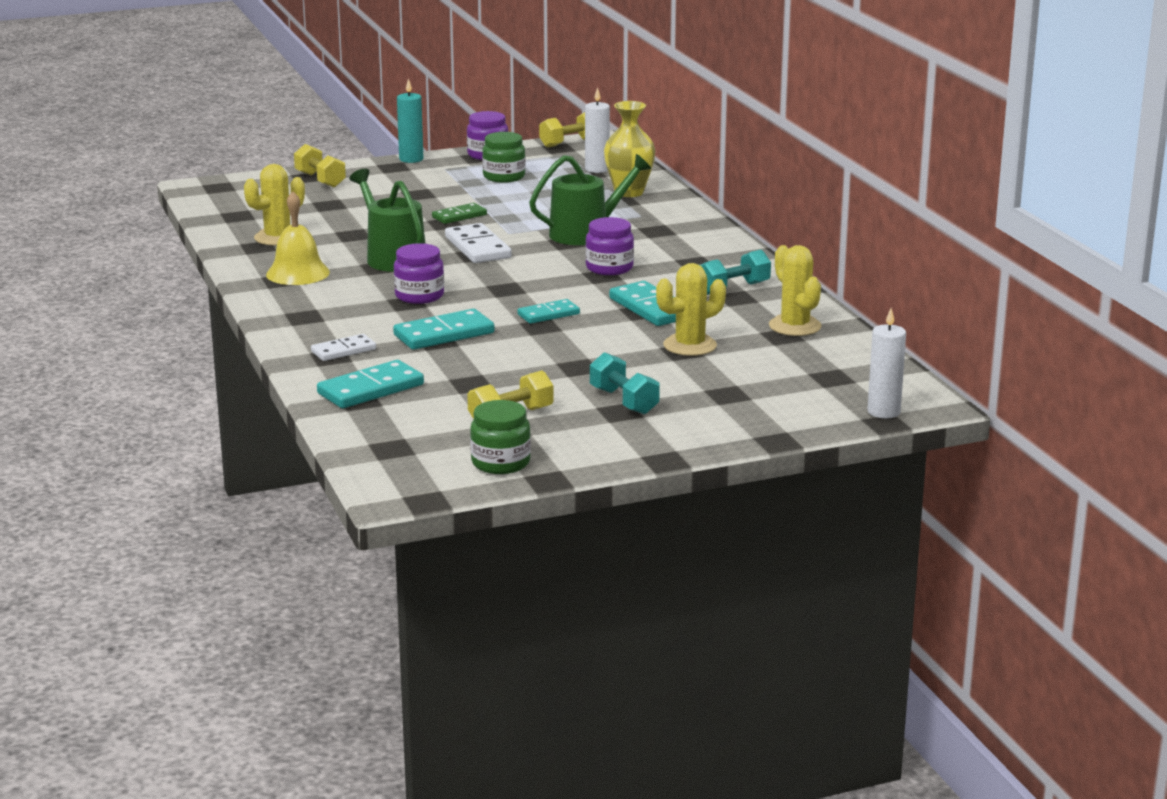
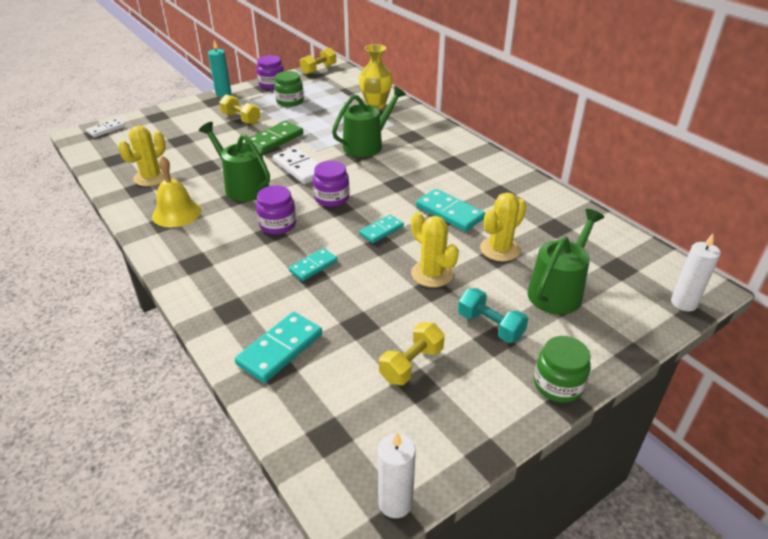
camera: 15 degrees left, 15 degrees up
(320, 180) = (167, 118): yellow dumbbell -> yellow dumbbell (241, 119)
(343, 350) = (240, 300): white domino -> white domino (106, 129)
(444, 334) = (313, 266): turquoise domino -> turquoise domino, size x0.63
(459, 216) = (275, 140): green domino -> green domino, size x1.58
(500, 463) = (435, 438): green jar -> green jar (558, 385)
(597, 169) = (346, 88): white candle -> white candle (395, 503)
(609, 268) = (399, 176): purple jar -> purple jar (332, 198)
(732, 385) = (558, 291): none -> green watering can
(733, 288) = (492, 184): turquoise dumbbell -> none
(795, 326) = (557, 216): yellow cactus -> yellow cactus (432, 274)

